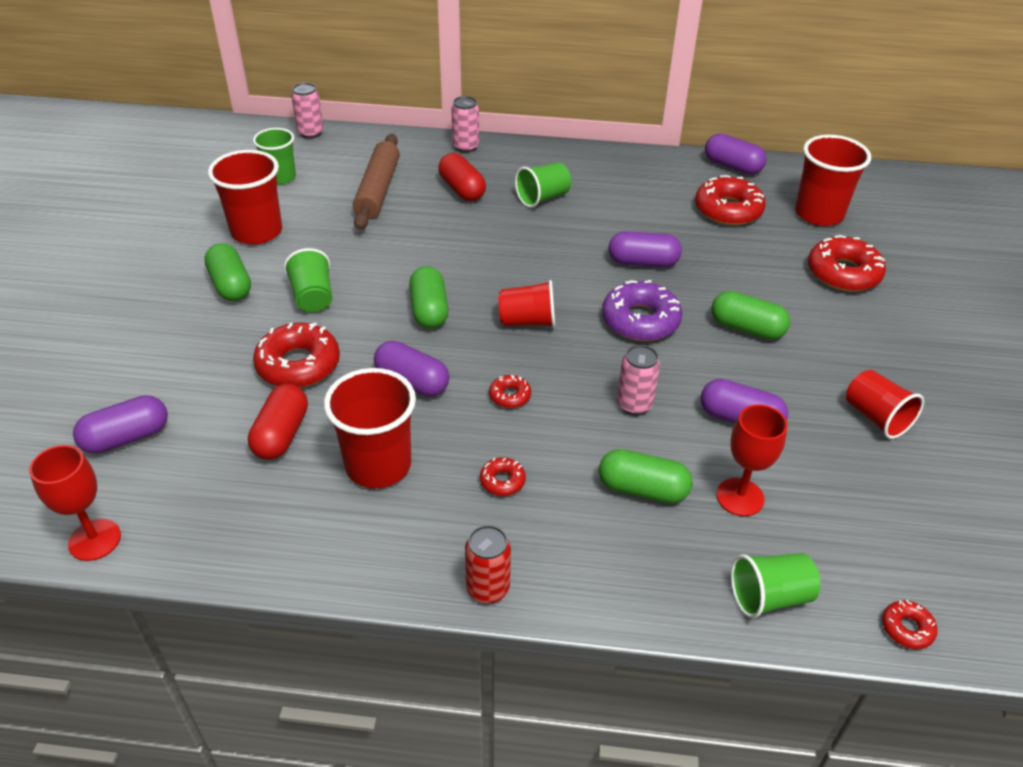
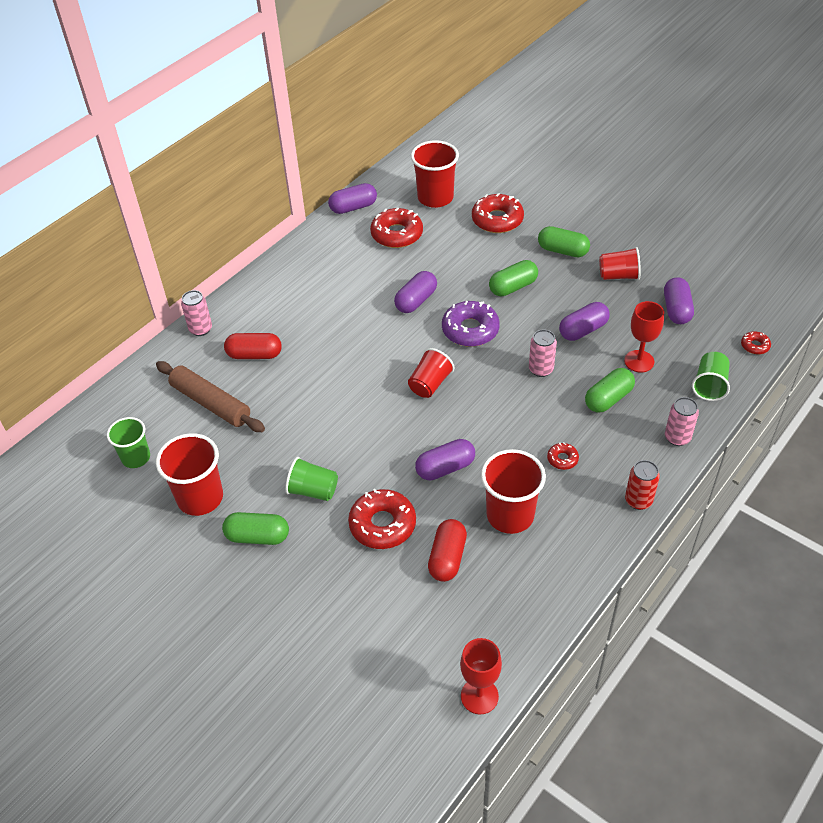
camera: 55 degrees left, 5 degrees up
(126, 438) = (389, 652): purple capsule -> purple capsule (676, 309)
(281, 434) = (447, 558): red capsule -> red capsule turned 60 degrees clockwise
(310, 133) = (87, 415): pink can -> pink can (677, 438)
(429, 310) = (379, 430): green capsule -> green capsule (562, 251)
(510, 396) = (493, 424): red donut -> none
(543, 198) = (304, 316): green cup -> none

